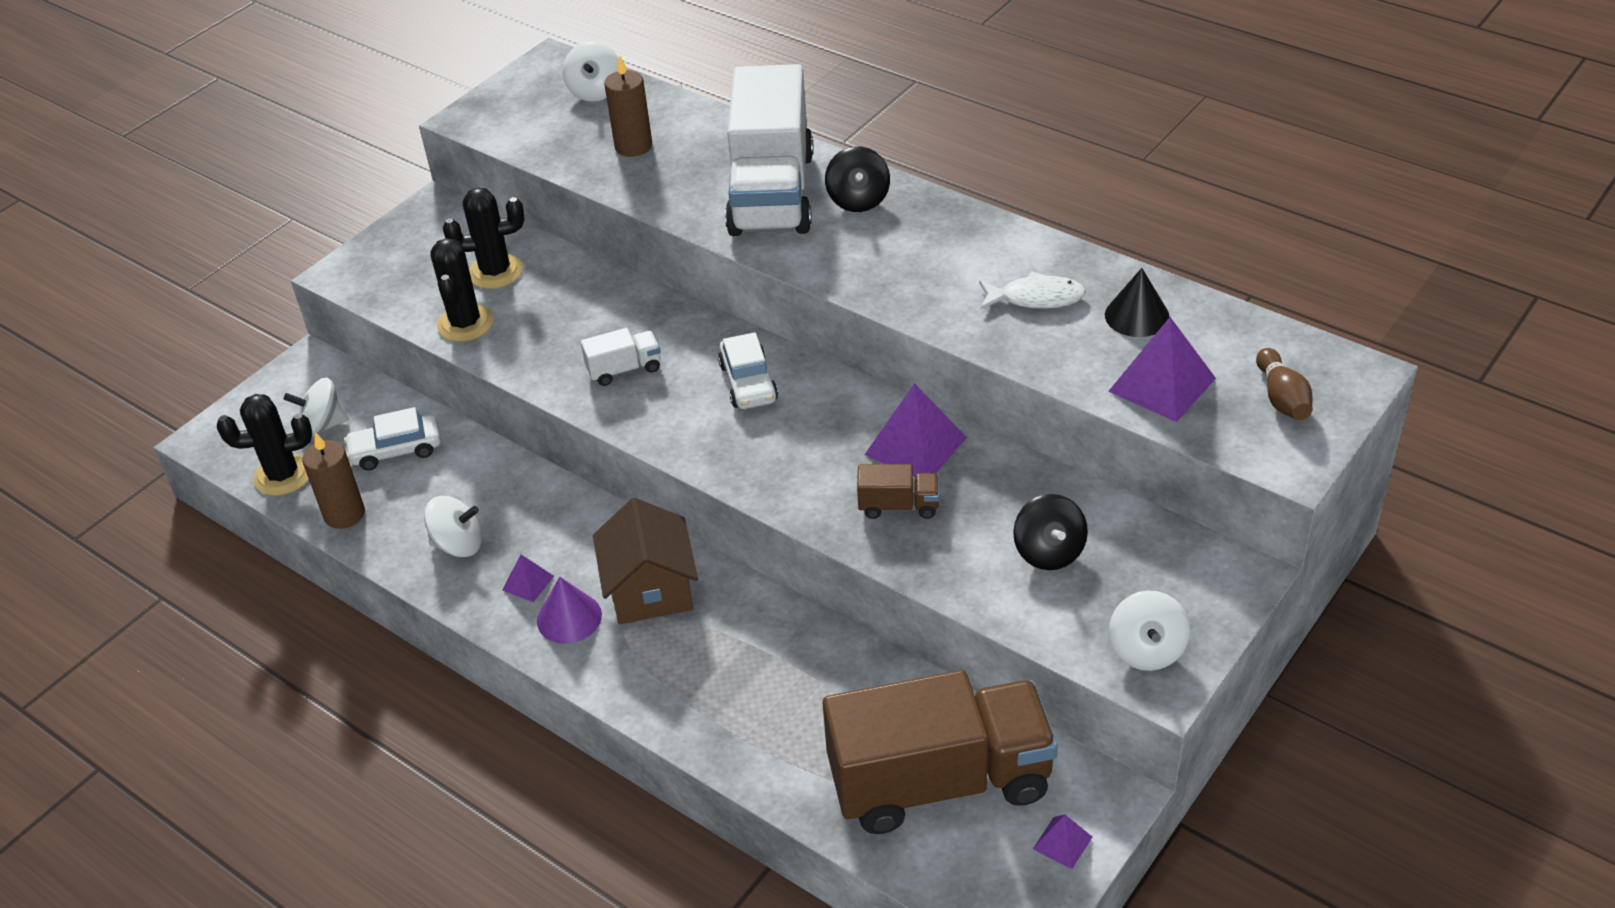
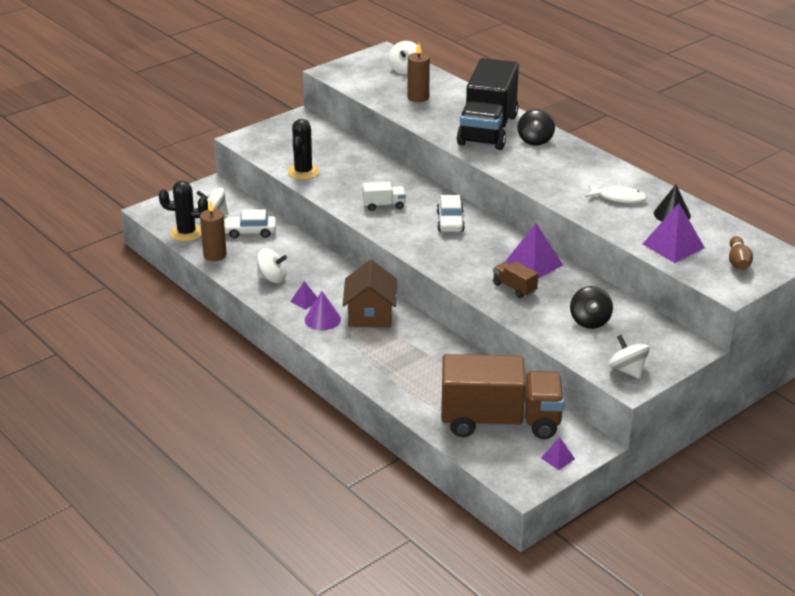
camera: 10 degrees right, 10 degrees down
(495, 272) = (326, 151): black cactus -> none
(771, 193) = (487, 130): white truck -> black truck
(899, 506) = (514, 288): brown truck -> brown truck turned 150 degrees counterclockwise
(1146, 650) = (627, 370): white spinning top -> white spinning top turned 135 degrees clockwise

